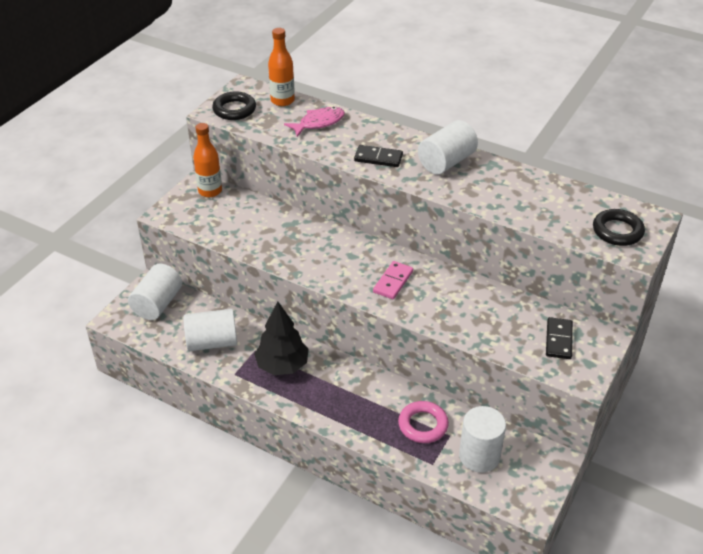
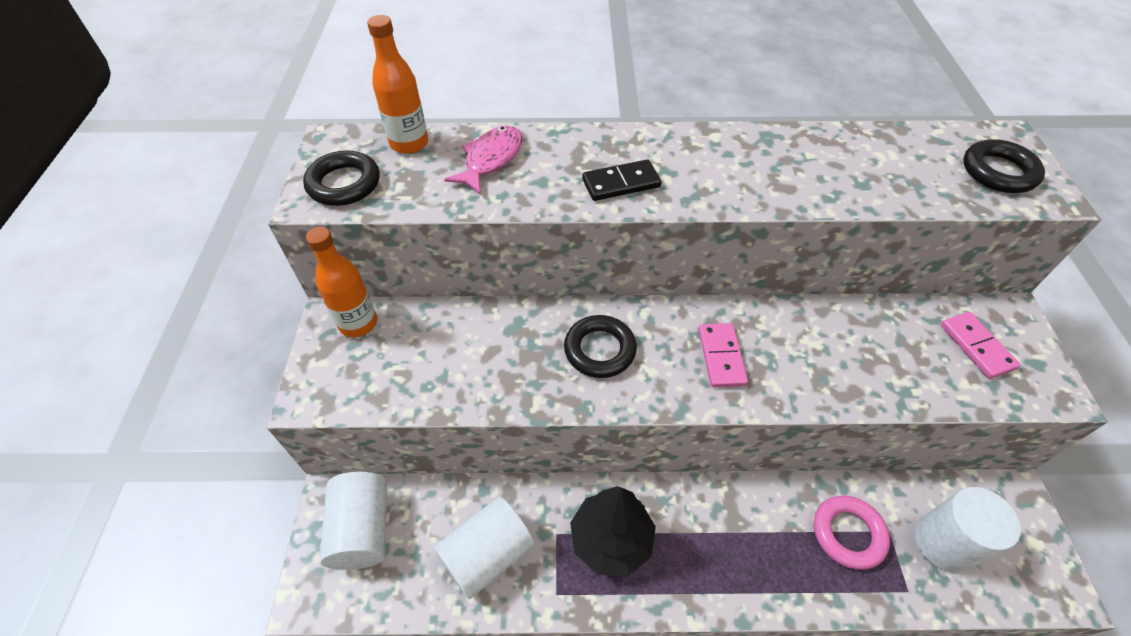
camera: 30 degrees left, 10 degrees up
(327, 252) = (599, 350): none -> black ring
(446, 162) = (712, 155): white cylinder -> none
(559, 340) = (976, 346): black domino -> pink domino

